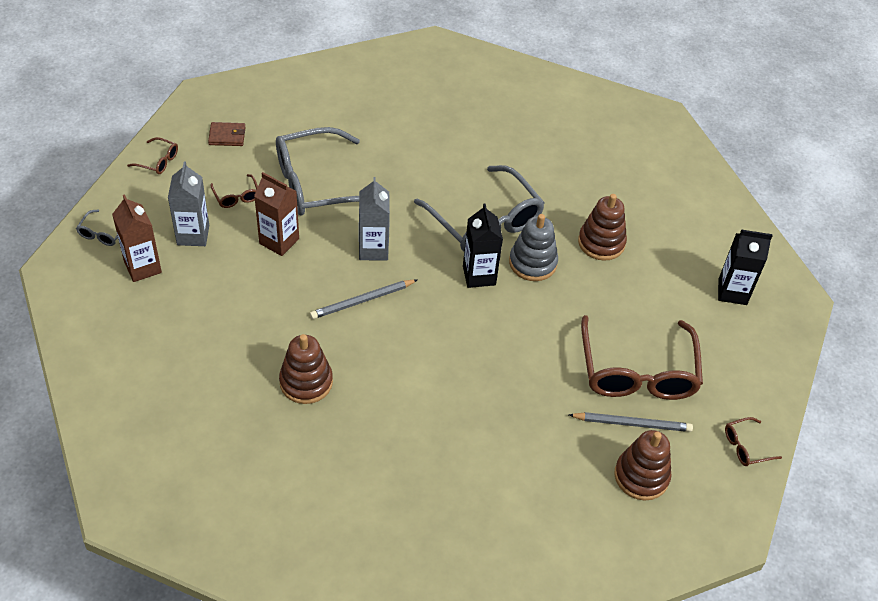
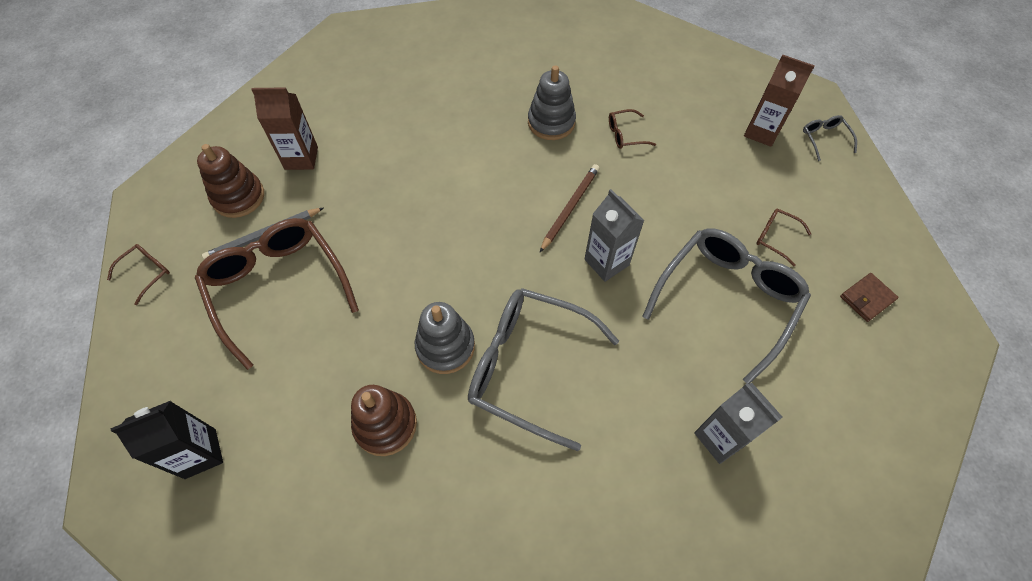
camera: 150 degrees right, 10 degrees up
(158, 161) = (880, 228): brown glasses -> brown glasses (625, 134)
(193, 235) = (762, 179): grey carton -> grey carton (720, 438)
(279, 241) = (691, 218): brown carton -> brown carton (301, 158)
(306, 382) = (551, 122): brown stacking toy -> grey stacking toy
(362, 301) = (570, 208): grey pencil -> brown pencil
(479, 275) = (489, 297): black carton -> none

